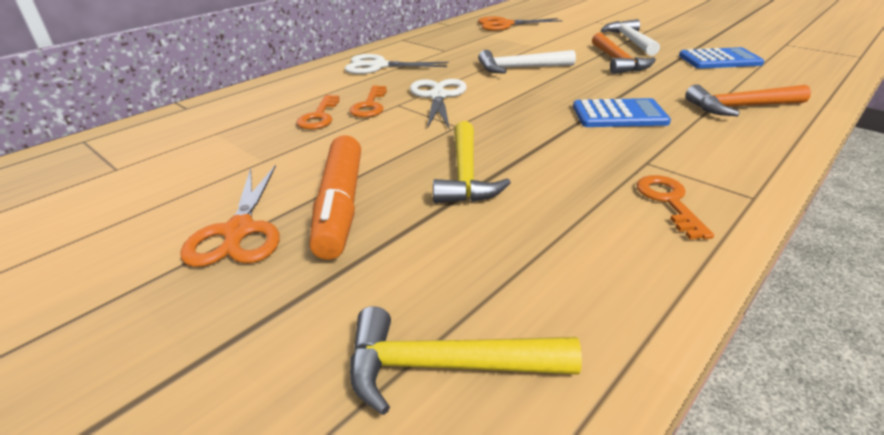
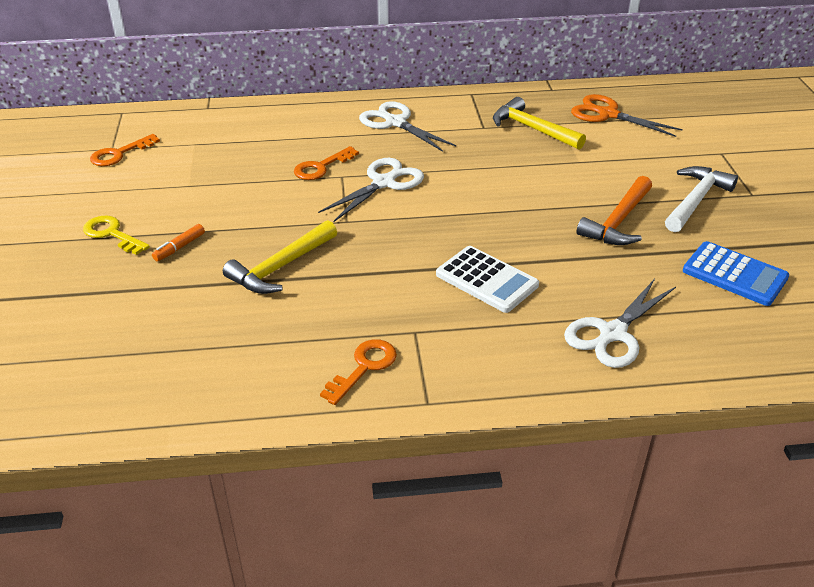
camera: 40 degrees right, 5 degrees up
(239, 231) = (112, 234): orange scissors -> yellow key
(319, 116) = (273, 161): orange key -> orange key (119, 154)
(340, 206) = (179, 247): orange marker -> orange marker, size x0.43
(444, 366) = (92, 368): yellow hammer -> yellow hammer (532, 129)
(519, 68) = (507, 183): white hammer -> none
(619, 115) = (486, 280): blue calculator -> white calculator
(740, 107) = (612, 334): orange hammer -> white scissors

